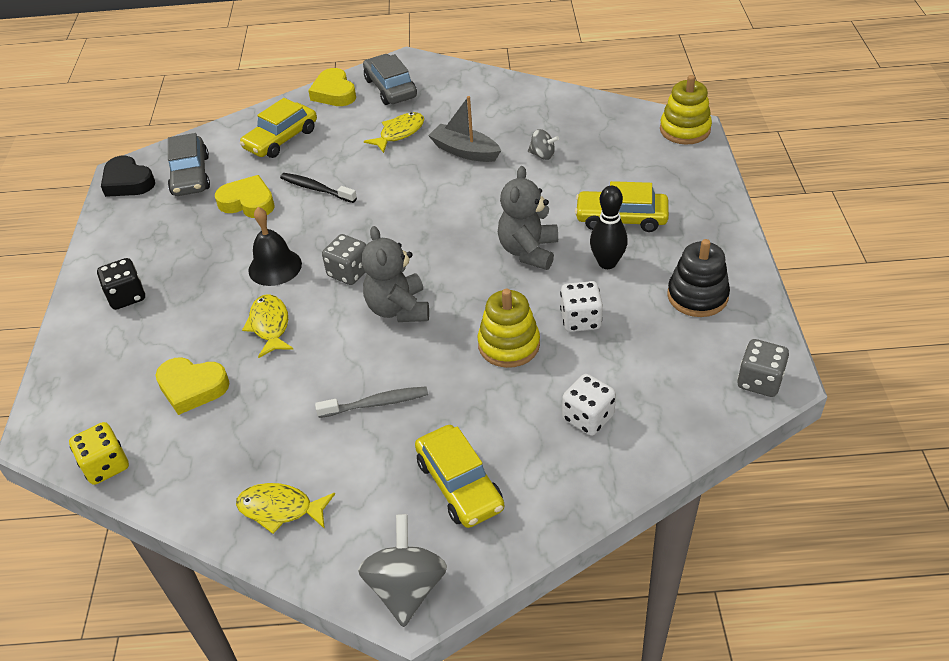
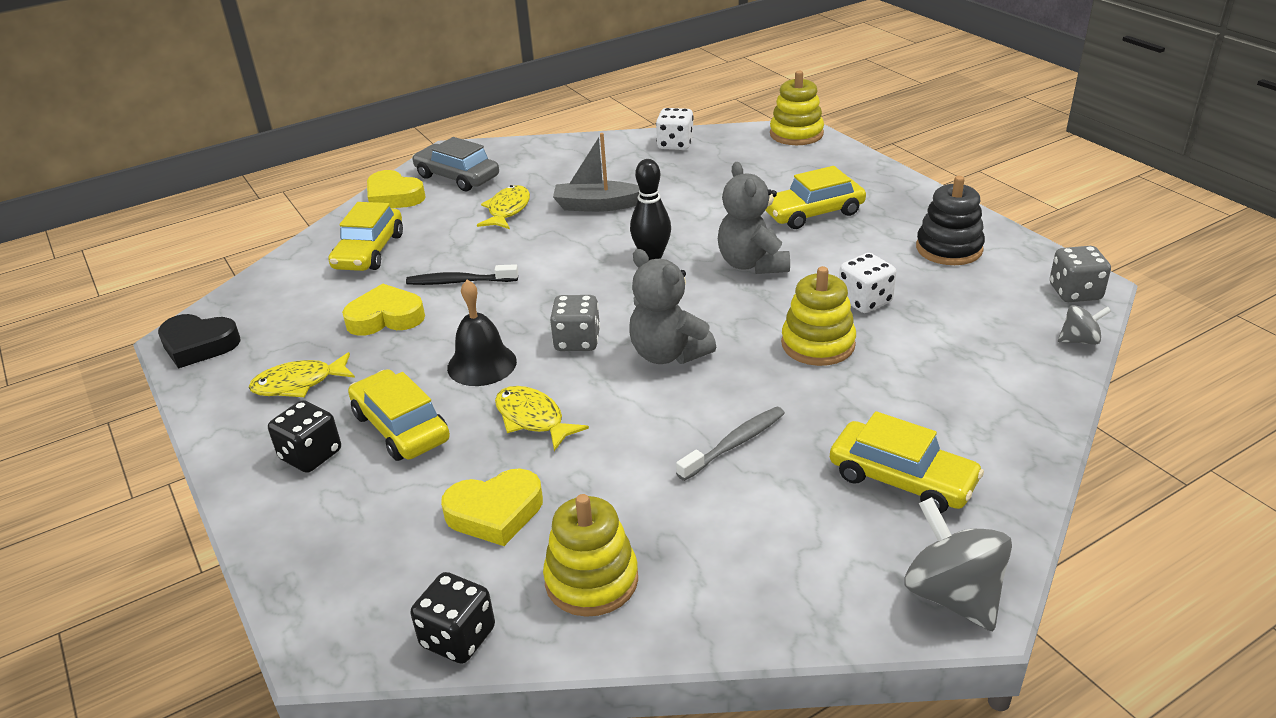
camera: 30 degrees left, 10 degrees down
(106, 465) = (458, 637): yellow dice -> black dice
(190, 175) = (282, 315): grey car -> none
(190, 297) = (401, 427): none -> yellow car
(205, 464) = (591, 580): none -> yellow stacking toy
(280, 509) = (731, 585): yellow fish -> yellow fish (299, 383)
(542, 155) = (681, 187): grey spinning top -> grey spinning top (1079, 340)
(588, 417) = (961, 375): white dice -> white dice (675, 144)
(607, 263) = (839, 250): black bowling pin -> black bowling pin (652, 256)

